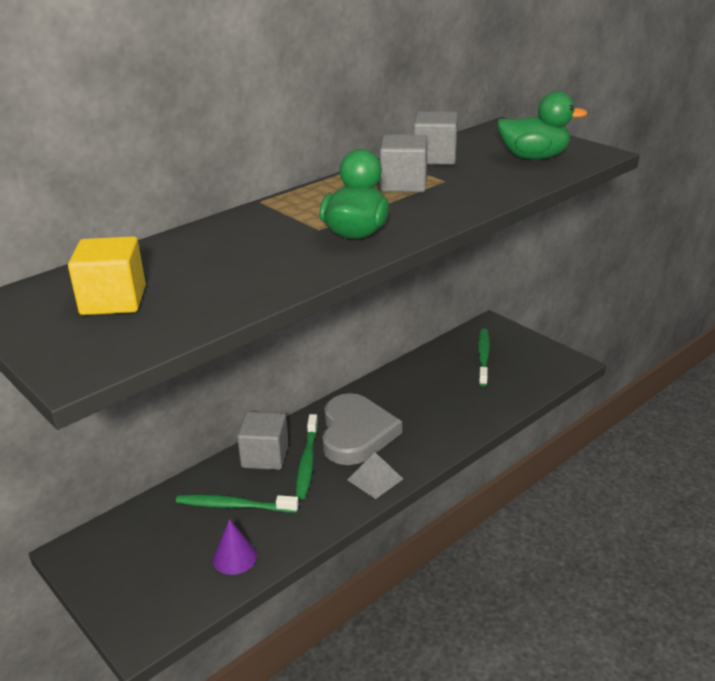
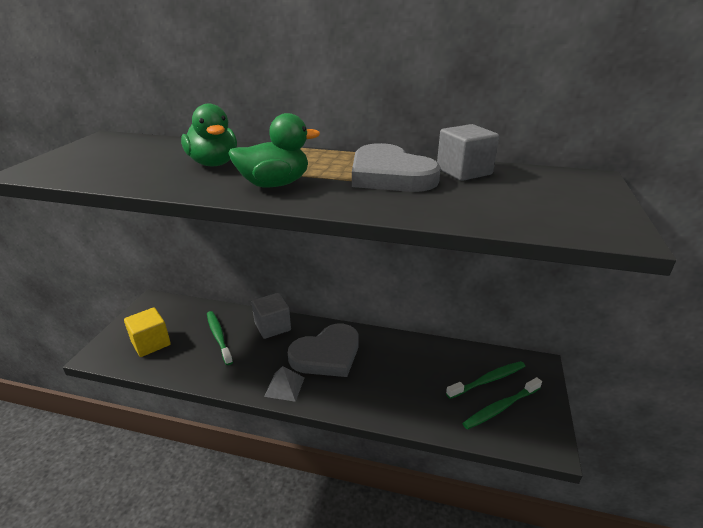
camera: 55 degrees right, 0 degrees up
(113, 300) = (118, 155): yellow cube -> yellow cube (151, 343)
(235, 557) = (173, 359): purple cone -> none
(307, 462) = (280, 346): green toothbrush -> green toothbrush (501, 407)
(403, 184) = (389, 175): grey cube -> grey heart
(534, 157) = (542, 207): green duck -> green duck (214, 163)

